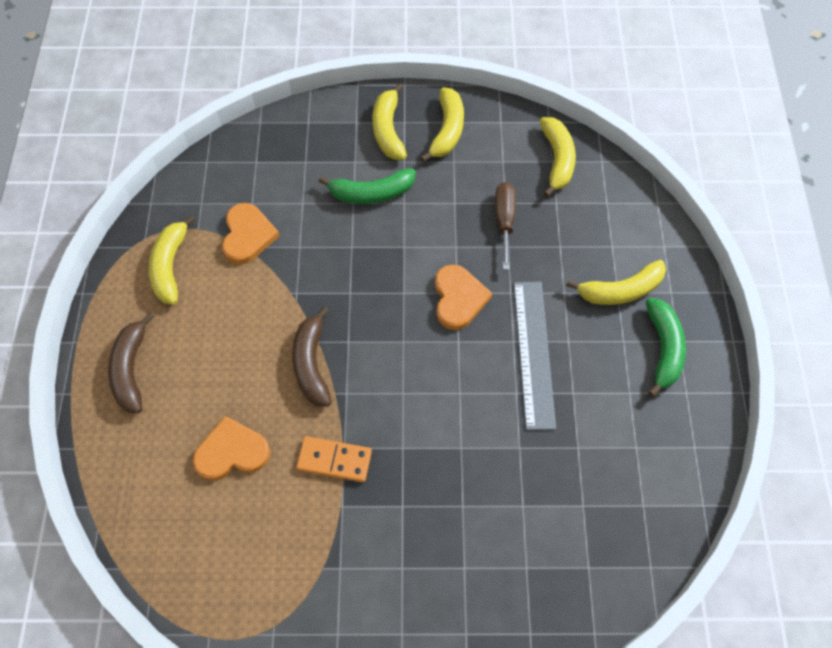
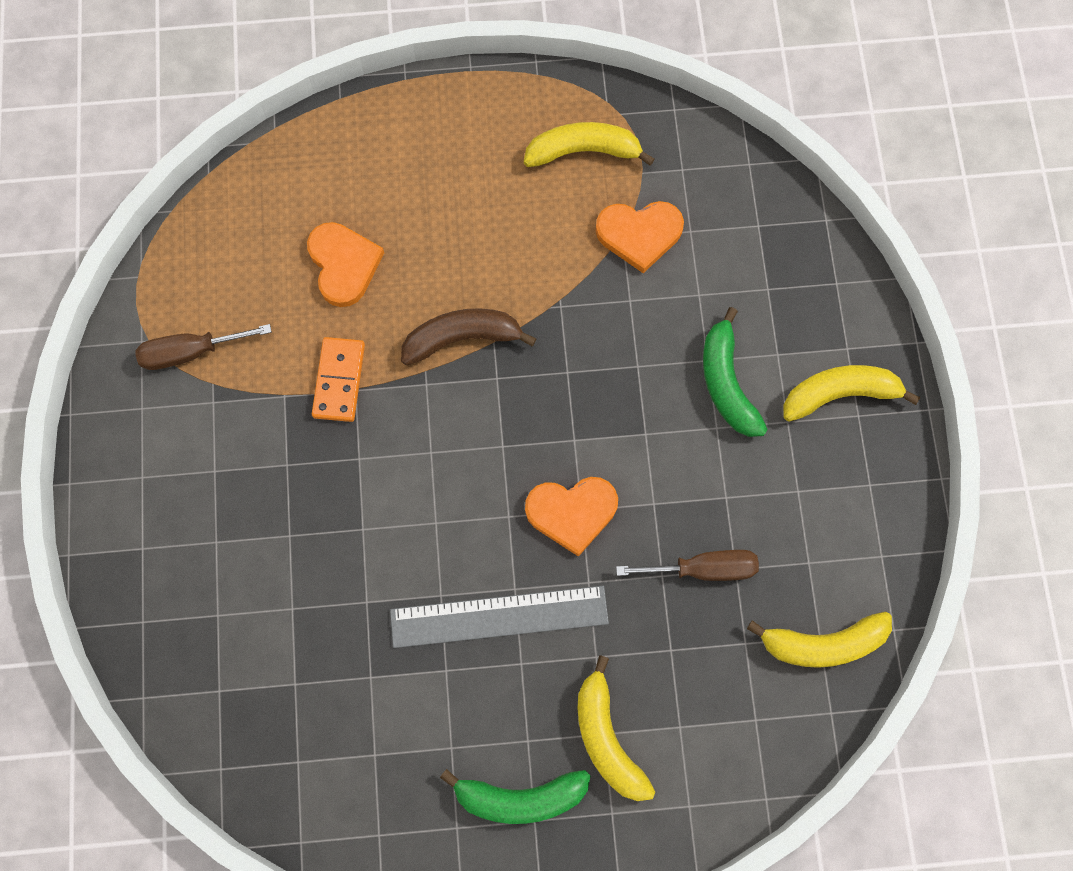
camera: 85 degrees right, 10 degrees up
(131, 369) = (439, 137): brown banana -> none
(290, 587) = (191, 352): none -> brown screwdriver
(447, 130) = (852, 478): yellow banana -> none

